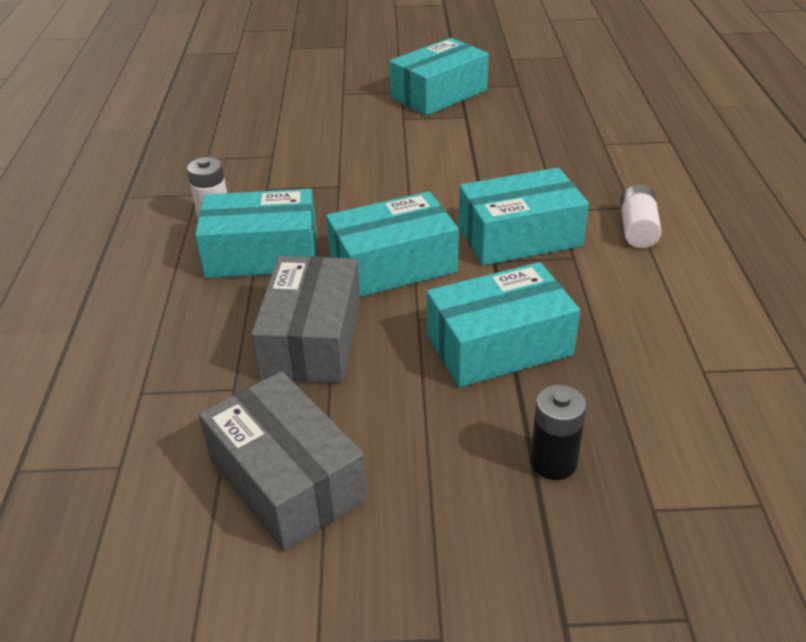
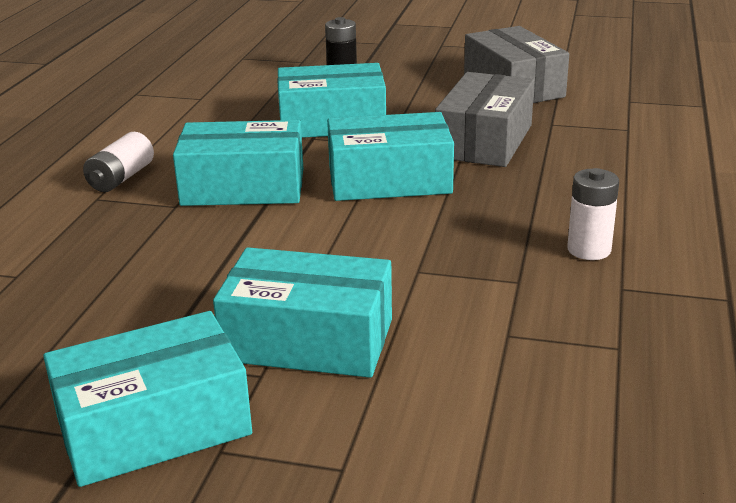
camera: 165 degrees left, 10 degrees down
(262, 253) = (527, 206): turquoise box -> turquoise box (308, 340)

